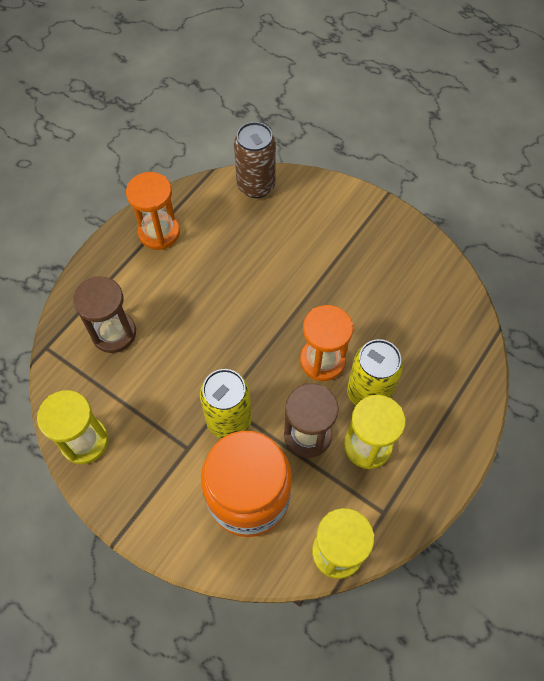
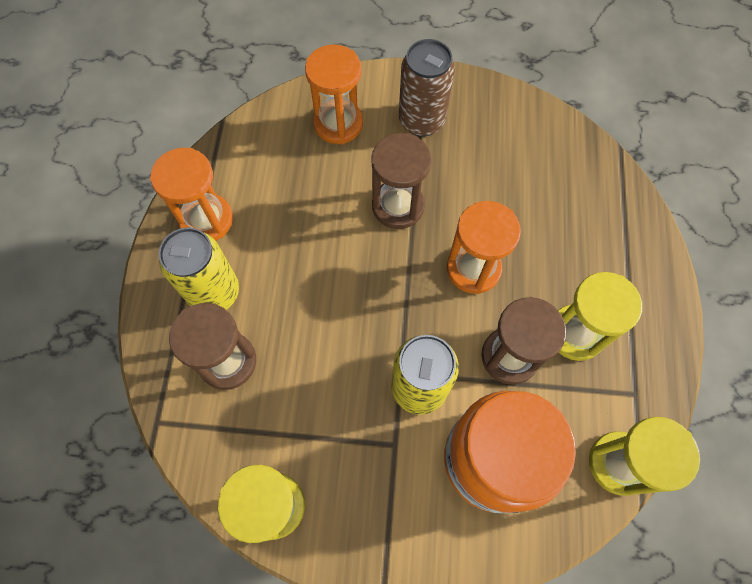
camera: 30 degrees left, 5 degrees up
(256, 186) = (282, 116): brown can -> brown can (421, 121)
(292, 210) = (338, 124): none -> orange hourglass
(297, 289) = (398, 206): none -> brown hourglass
(368, 392) = (540, 277): yellow can -> yellow can (214, 292)

